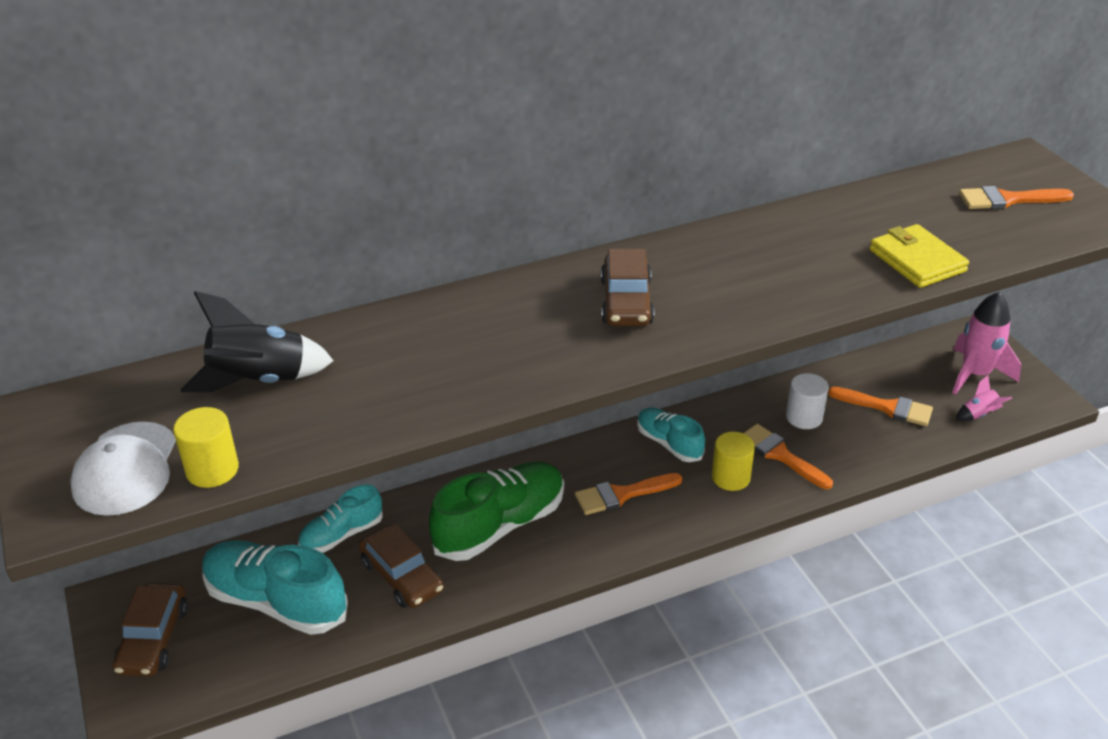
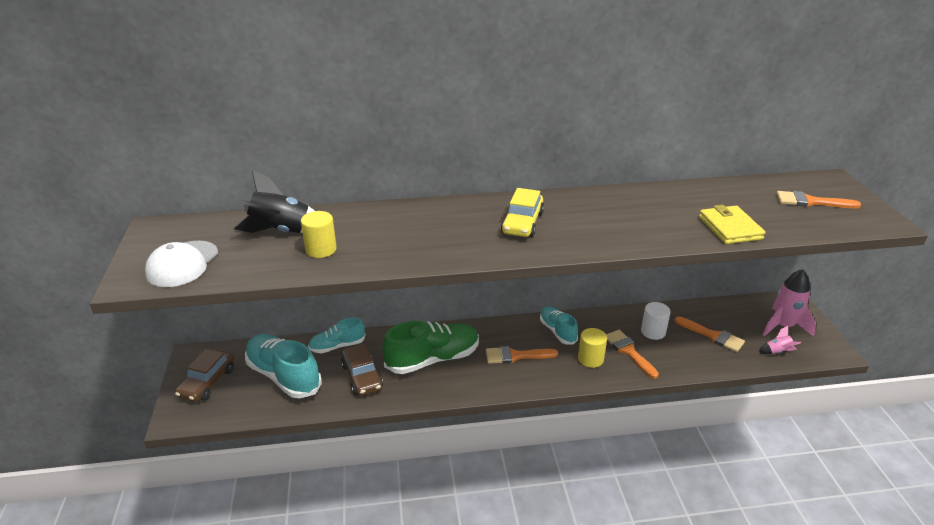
camera: 15 degrees right, 5 degrees down
(212, 470) = (229, 273): yellow cylinder -> yellow cylinder (321, 249)
(626, 302) = (522, 223): brown car -> yellow car

